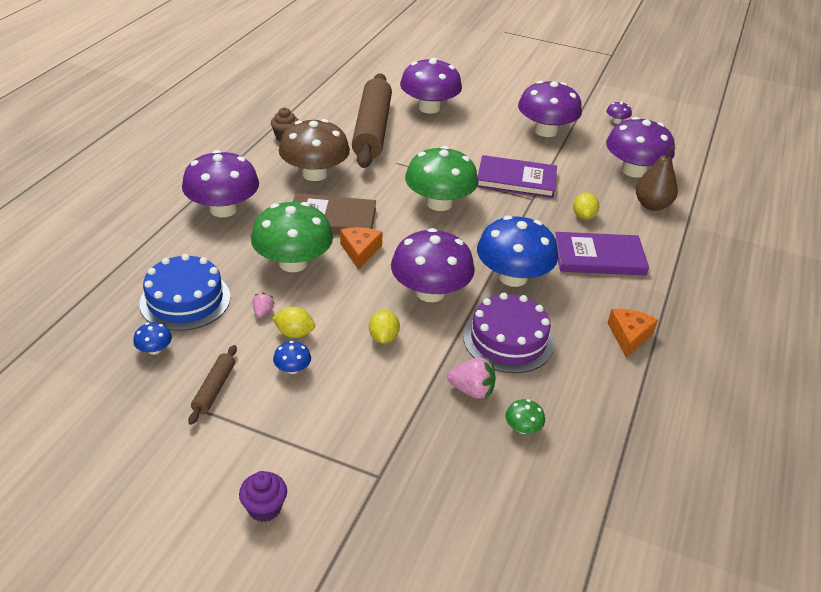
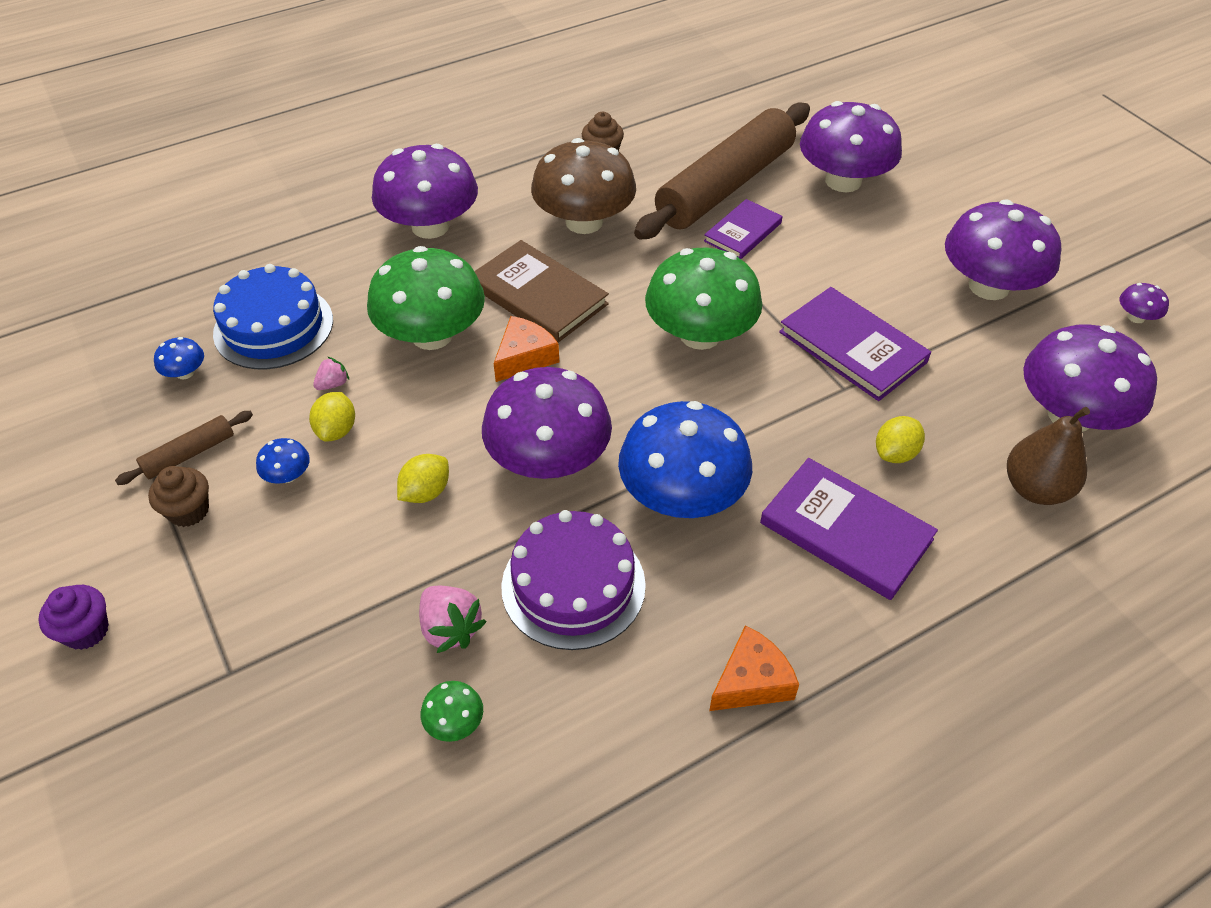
camera: 40 degrees right, 10 degrees up
(252, 416) = (189, 511): none -> brown cupcake
(294, 333) = (336, 430): yellow lemon -> yellow lemon turned 45 degrees clockwise
(406, 148) = (743, 232): none -> purple book

